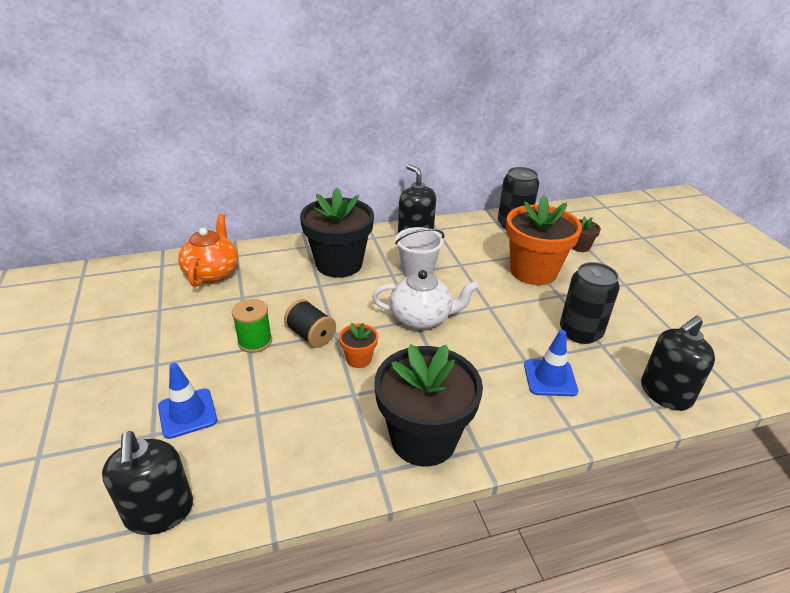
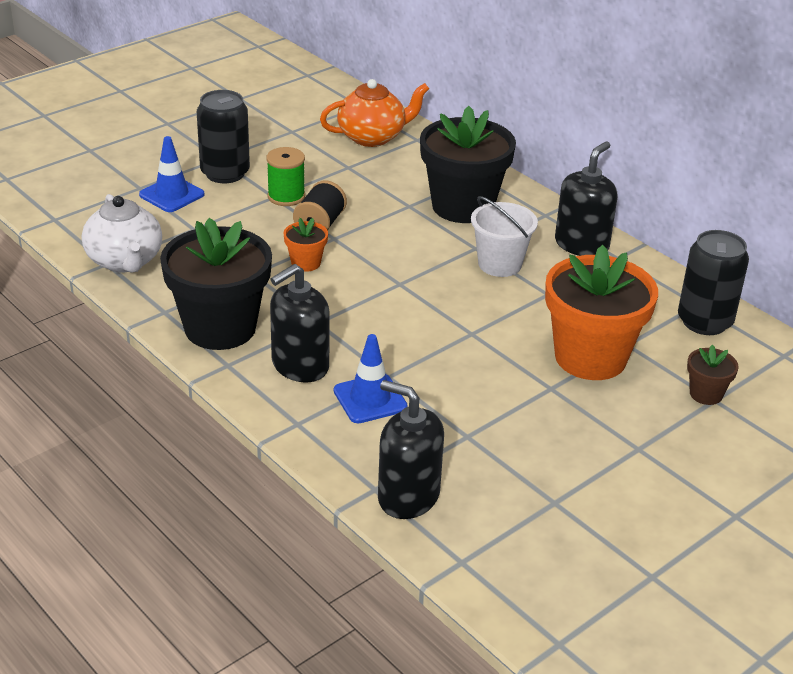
camera: 65 degrees right, 0 degrees up
(159, 512) = (69, 219): black soap dispenser -> black soap dispenser (300, 365)
(421, 318) = (407, 287): white teapot -> white teapot (125, 261)
(580, 332) = (480, 414): black can -> black can (225, 173)

